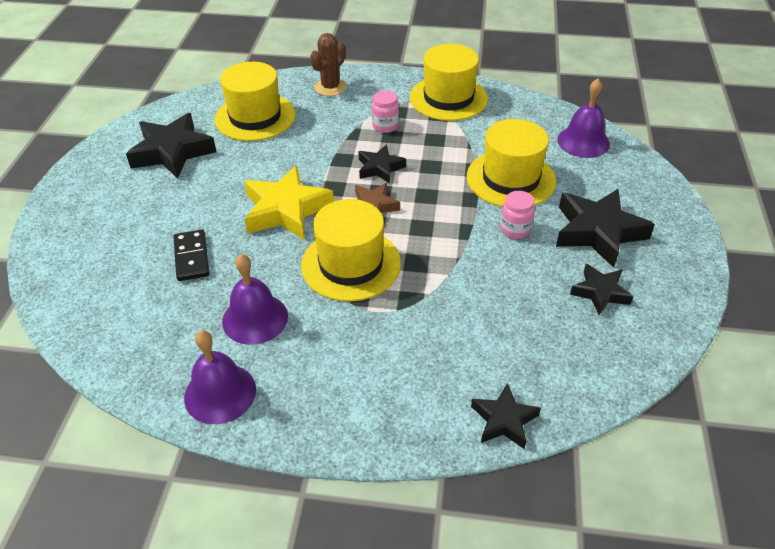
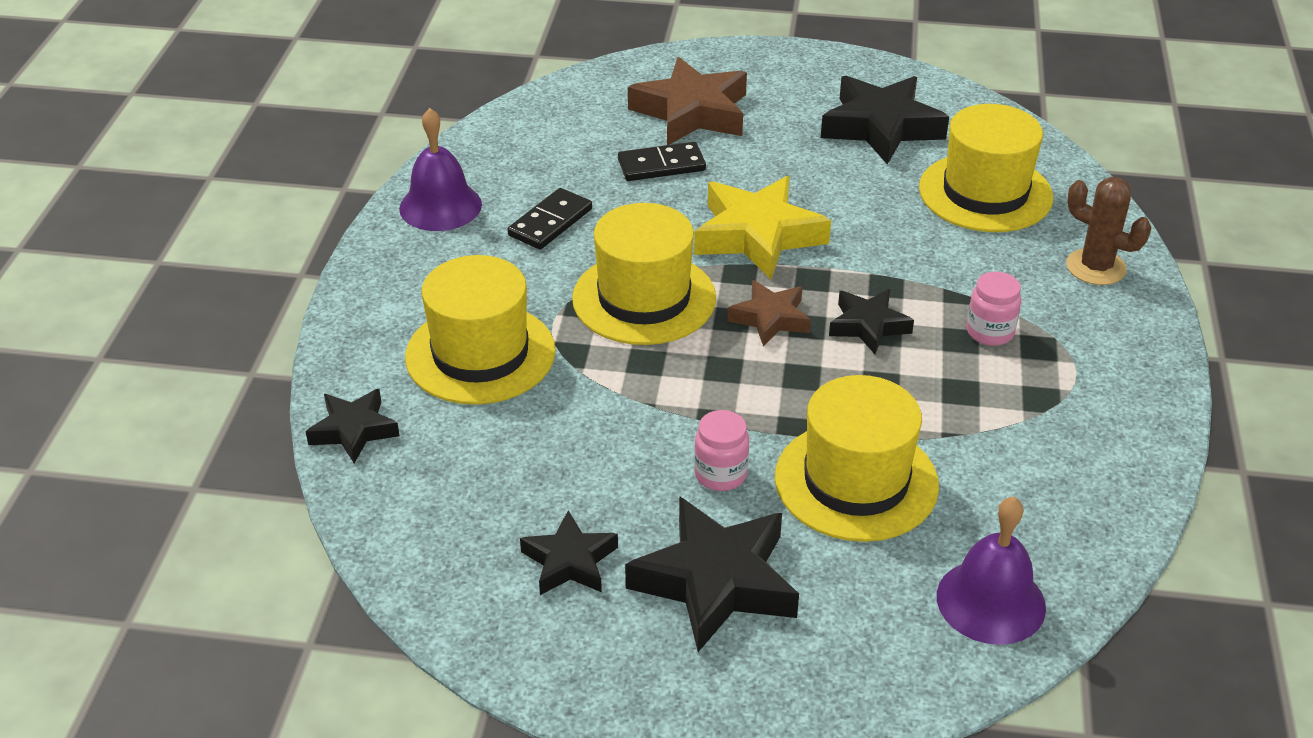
camera: 90 degrees right, 5 degrees down
(123, 241) = (692, 112): none -> brown star
(255, 318) = (550, 222): purple bell -> black domino
(448, 98) = (1101, 414): yellow hat -> yellow hat (480, 354)

